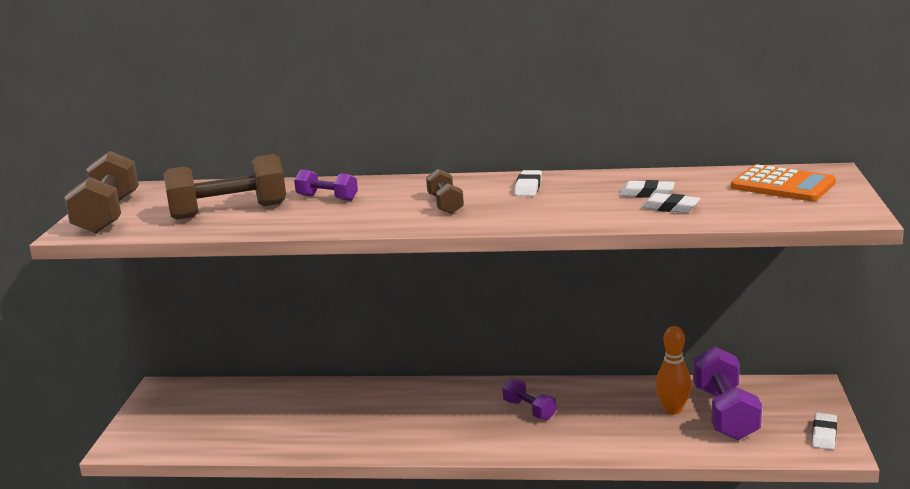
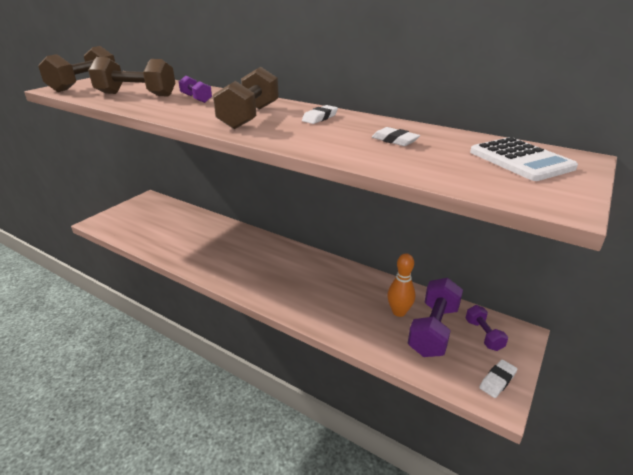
camera: 25 degrees right, 10 degrees up
(445, 204) = (250, 117): brown dumbbell -> brown dumbbell, size x1.84
(529, 410) = (308, 277): purple dumbbell -> purple dumbbell (483, 335)
(670, 208) = (396, 155): white eraser -> none
(782, 185) = (520, 160): orange calculator -> white calculator

